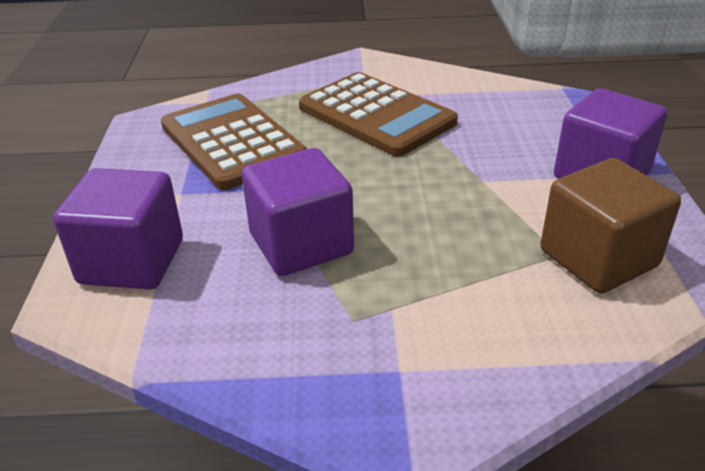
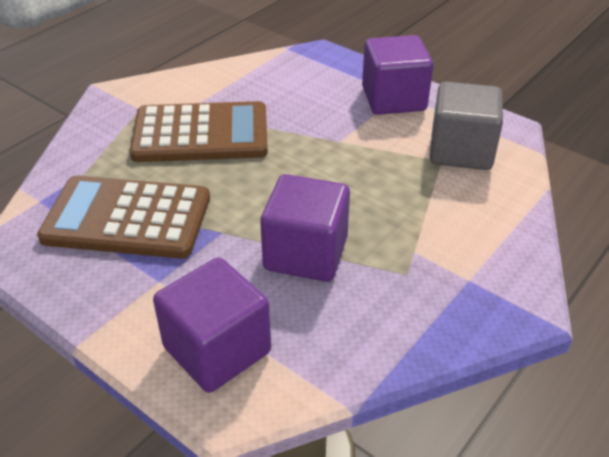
camera: 50 degrees left, 5 degrees up
(598, 258) = (461, 151): brown cube -> grey cube

